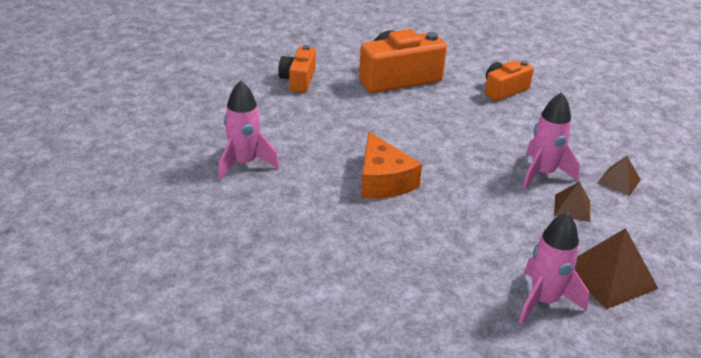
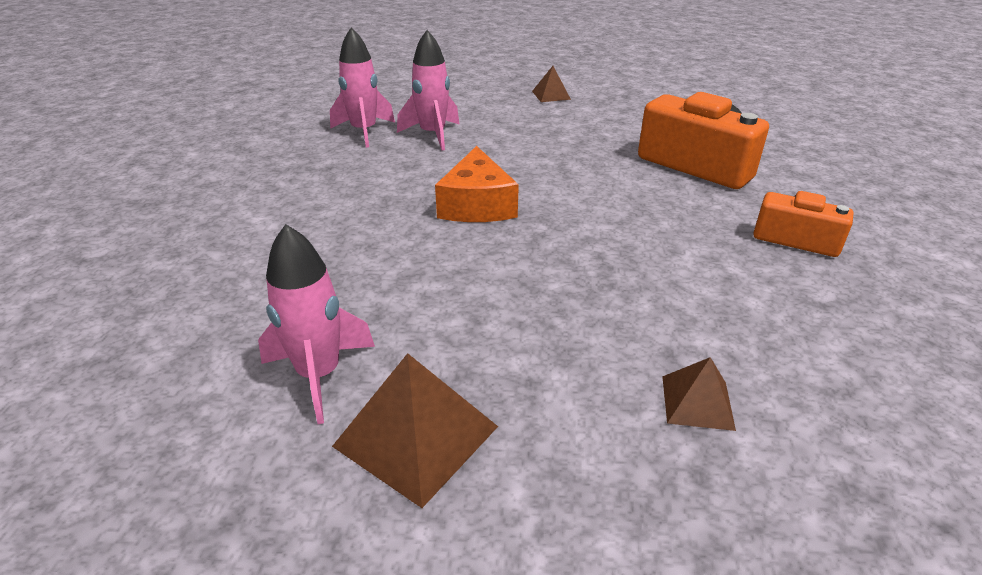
camera: 65 degrees right, 0 degrees up
(298, 80) = (608, 120): orange camera -> none
(383, 181) = (477, 205): orange cheese -> orange cheese turned 45 degrees counterclockwise
(542, 174) = (623, 315): pink rocket -> pink rocket (364, 132)
(572, 208) = (565, 361): brown pyramid -> brown pyramid (551, 95)

